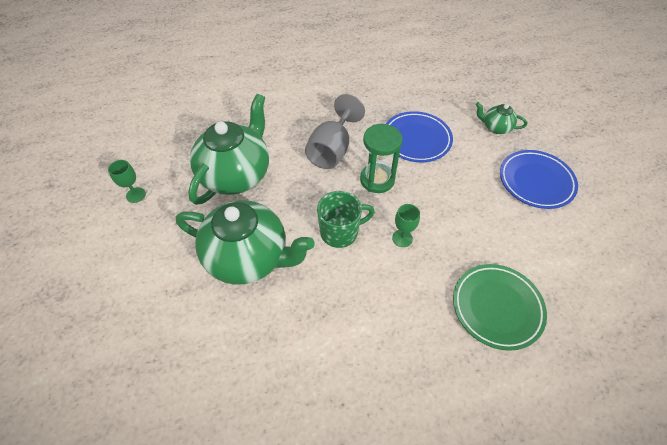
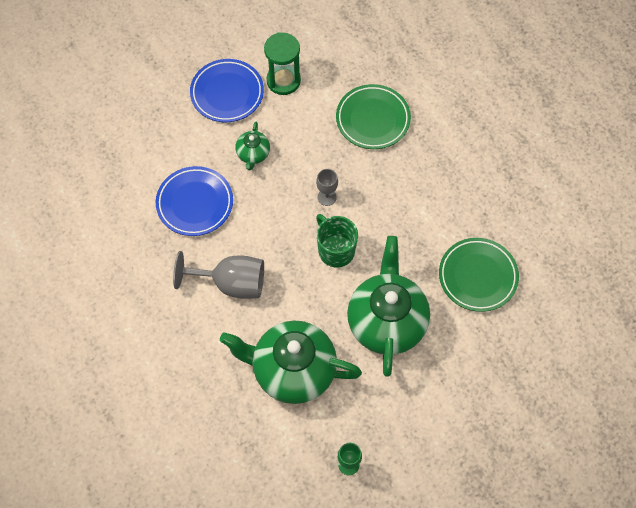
camera: 105 degrees left, 10 degrees up
(262, 366) = (477, 276): none -> green plate
(377, 180) = (262, 231): green hourglass -> green hourglass (283, 81)
(402, 238) = (327, 197): green goblet -> grey goblet
(495, 127) = (157, 130): green teapot -> green teapot (253, 154)

